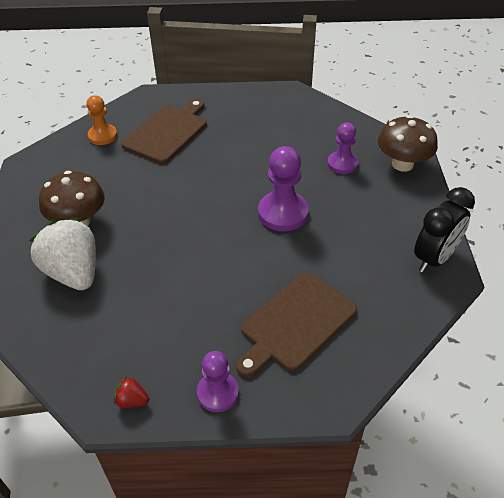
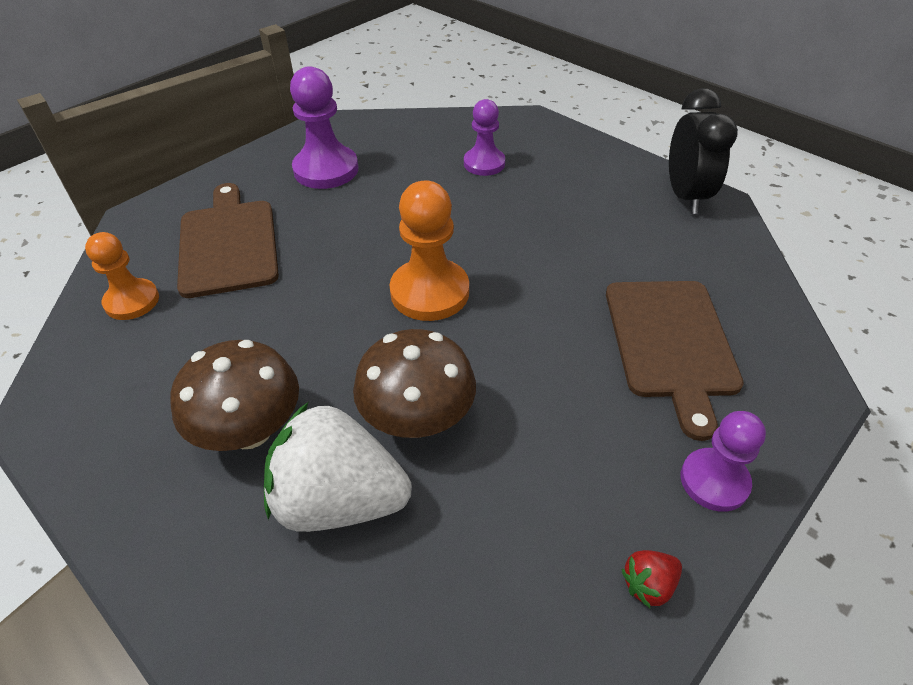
camera: 45 degrees left, 0 degrees up
(219, 214) = (429, 292): none -> orange pawn
(283, 213) = (496, 245): purple pawn -> purple pawn (326, 170)
(402, 164) = (539, 133): brown mushroom -> brown mushroom (417, 419)

